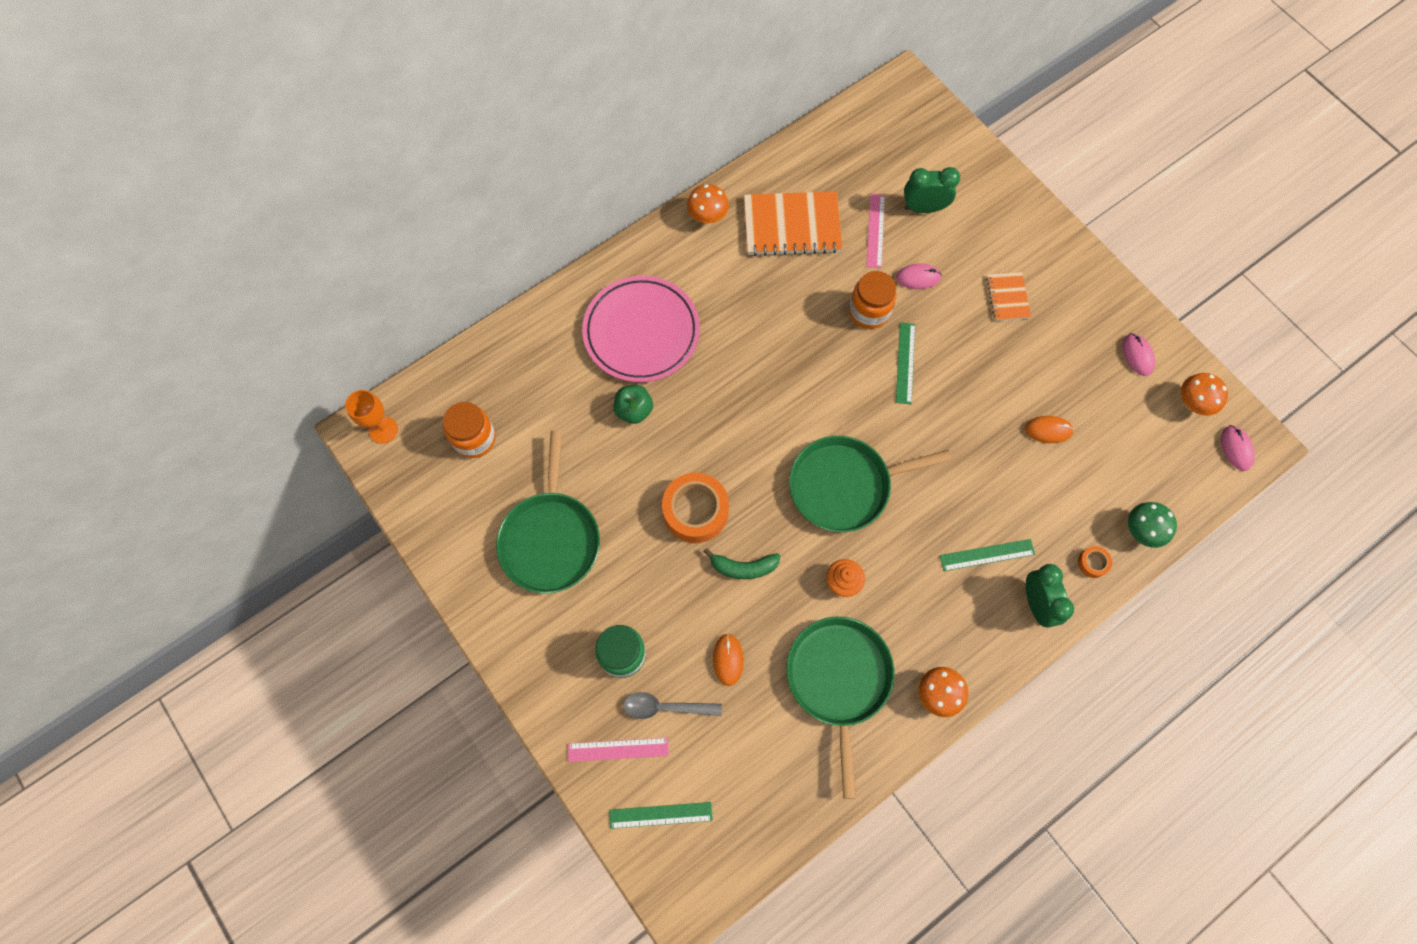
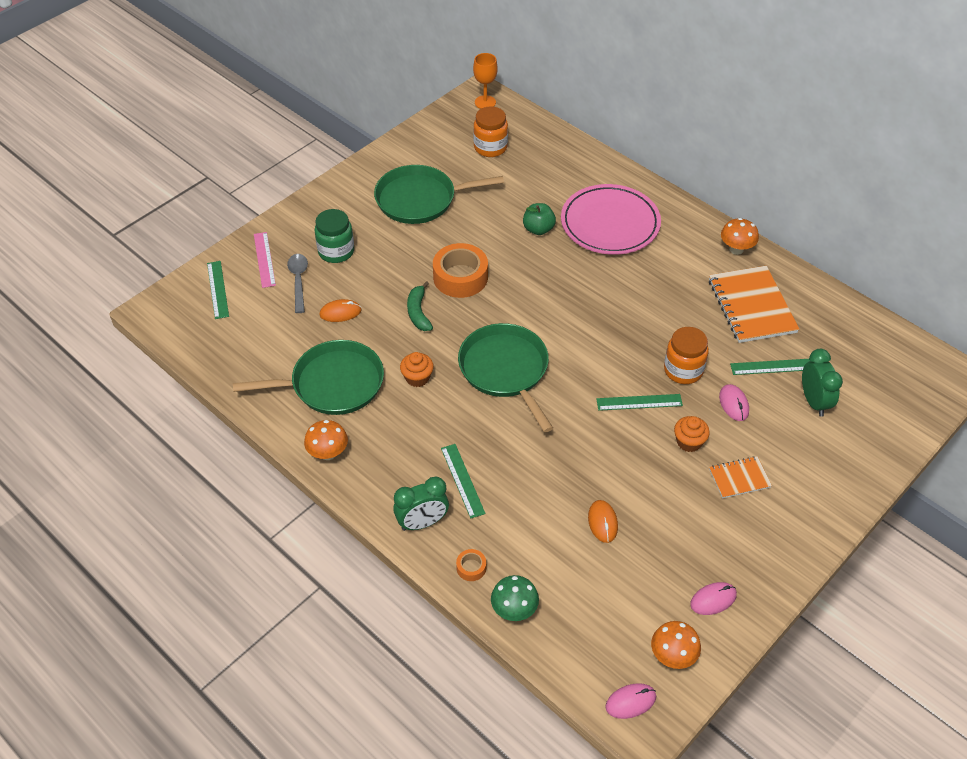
camera: 80 degrees right, 20 degrees down
(875, 230) = (772, 367): pink ruler -> green ruler
(960, 330) = (689, 442): none -> orange cupcake

